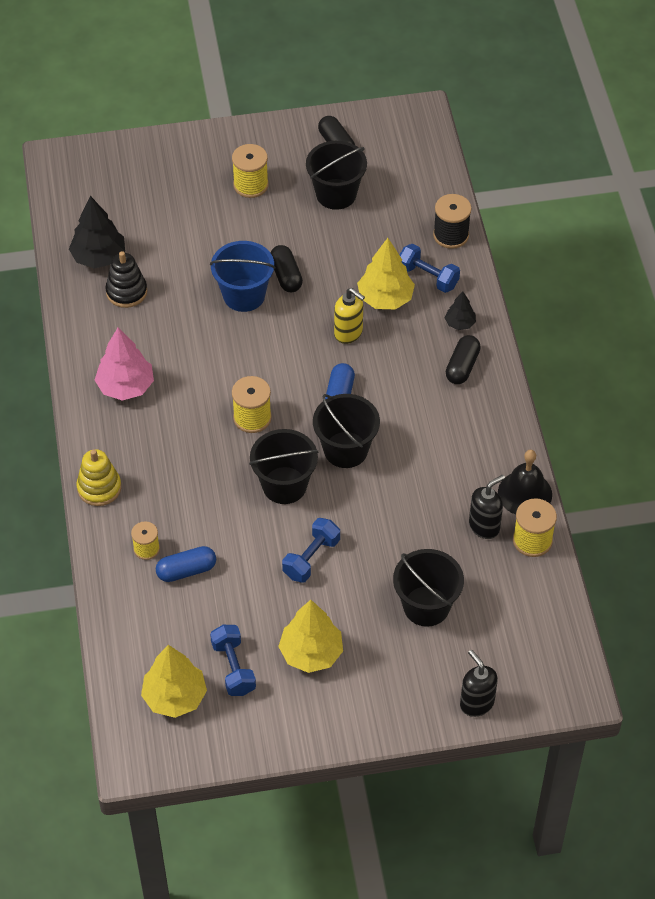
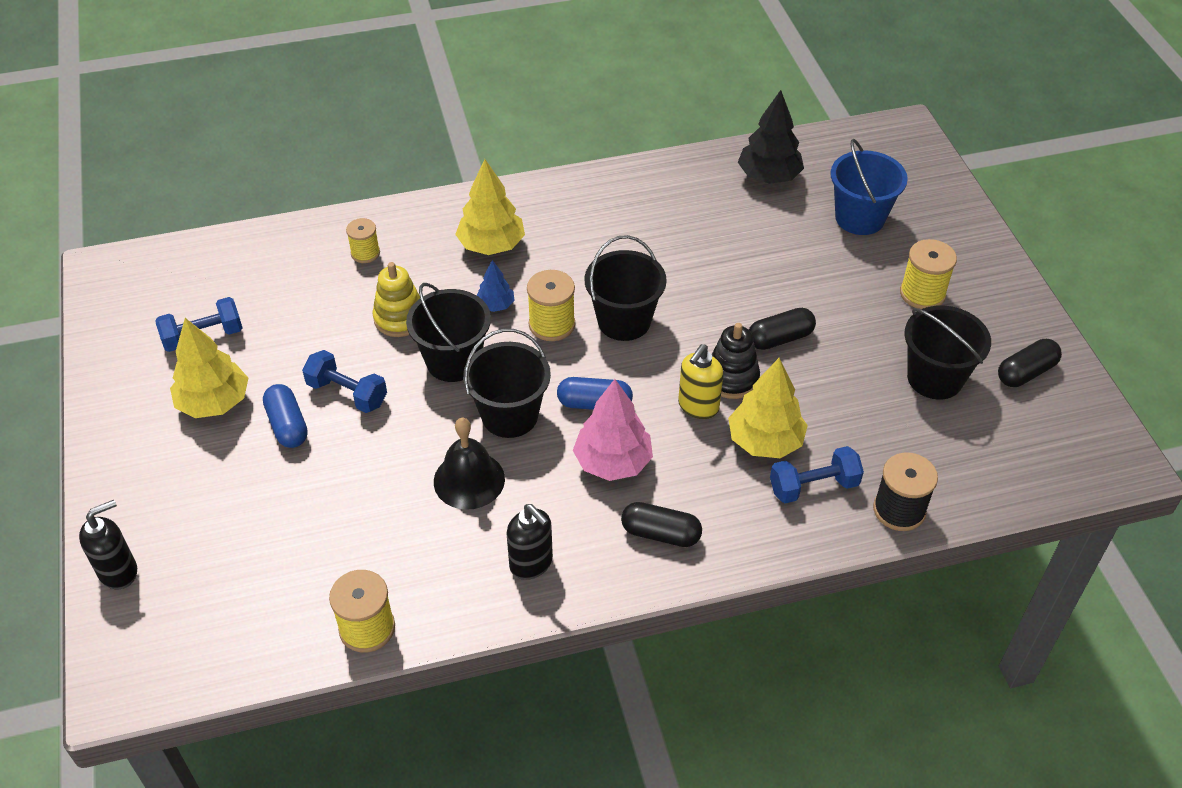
camera: 85 degrees right, 5 degrees down
(99, 488) = (445, 209): yellow stacking toy -> yellow stacking toy (400, 318)
(126, 292) = (722, 203): black stacking toy -> black stacking toy (731, 378)
(126, 386) = (586, 216): pink tree -> pink tree (613, 462)
(175, 697) = (173, 293): yellow tree -> yellow tree (491, 245)
(186, 570) = (335, 287): blue capsule -> blue capsule (287, 425)
(225, 455) = (495, 305): none -> blue tree
(244, 295) = (739, 302): blue bucket -> blue bucket (860, 218)
(426, 606) = (269, 511): black bucket -> black bucket (624, 321)
(427, 277) = (813, 486): blue dumbbell -> blue dumbbell turned 45 degrees clockwise
(460, 323) = (738, 527): black tree -> none
(484, 526) = (391, 570): black soap dispenser -> black soap dispenser (531, 563)
(525, 493) = (446, 616): black bell -> black bell (469, 480)

